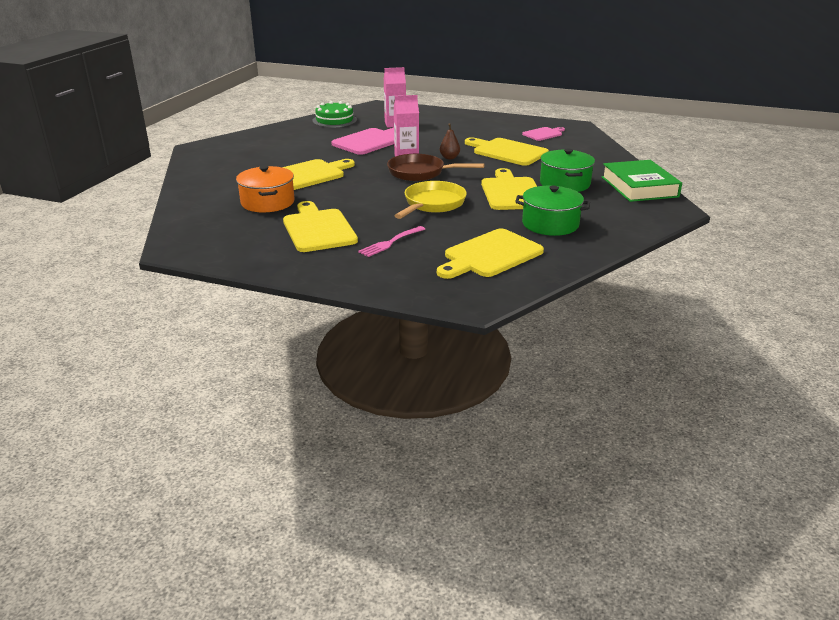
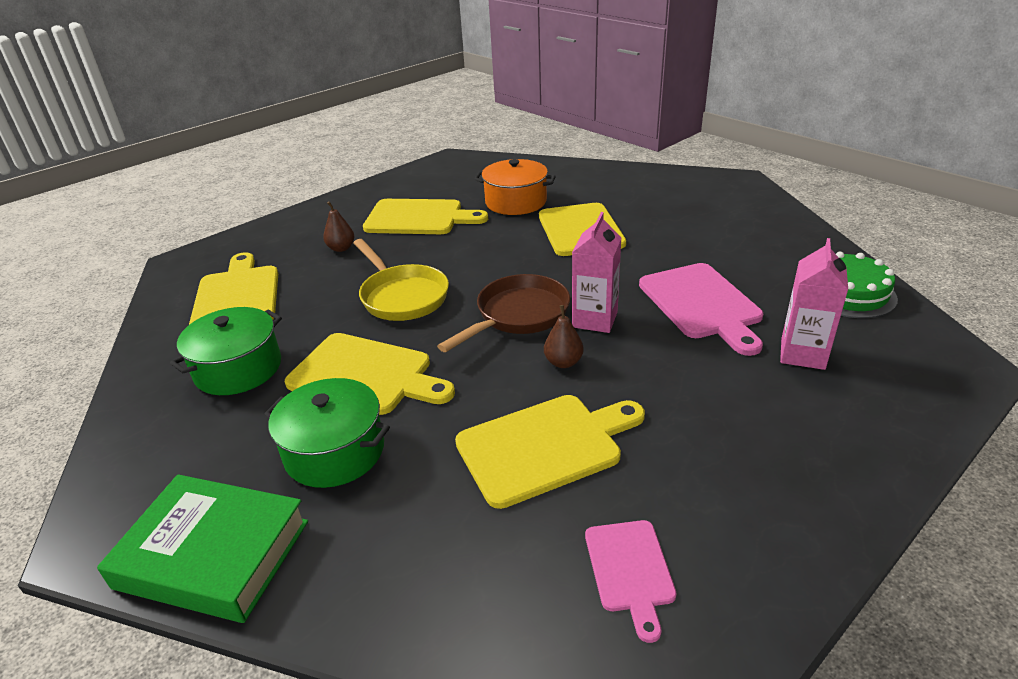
camera: 120 degrees right, 5 degrees up
(391, 242) = (341, 248): pink fork -> brown pear

